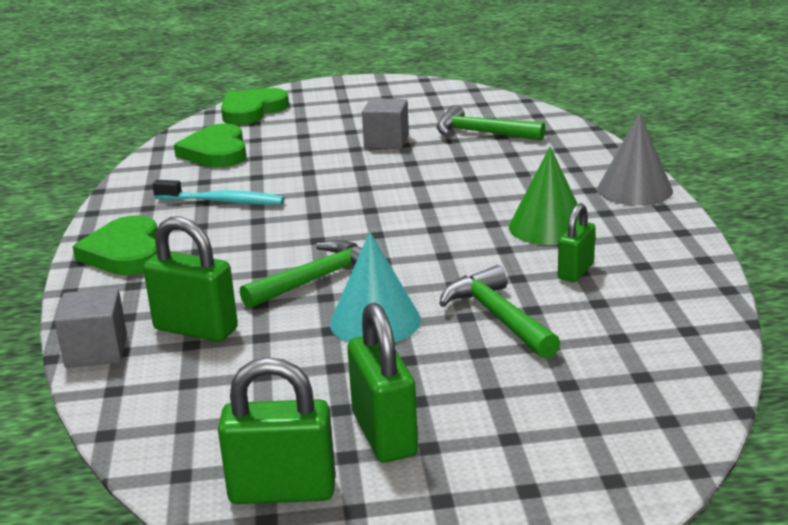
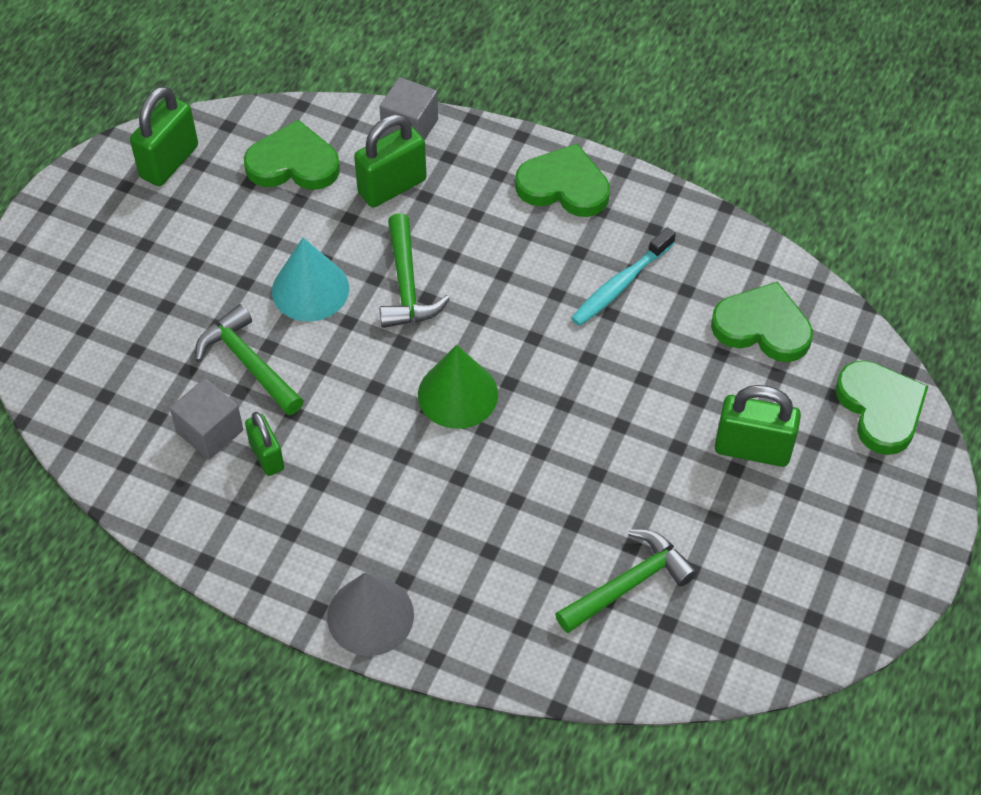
camera: 120 degrees right, 30 degrees up
(209, 399) = (293, 163): none -> green heart
(384, 434) = (176, 229): green padlock -> green padlock (752, 449)
(386, 141) = (675, 484): grey cube -> grey cube (210, 431)
(498, 317) = (248, 363): green hammer -> green hammer turned 135 degrees counterclockwise
(548, 227) = (358, 491): green cone -> green cone (458, 394)

